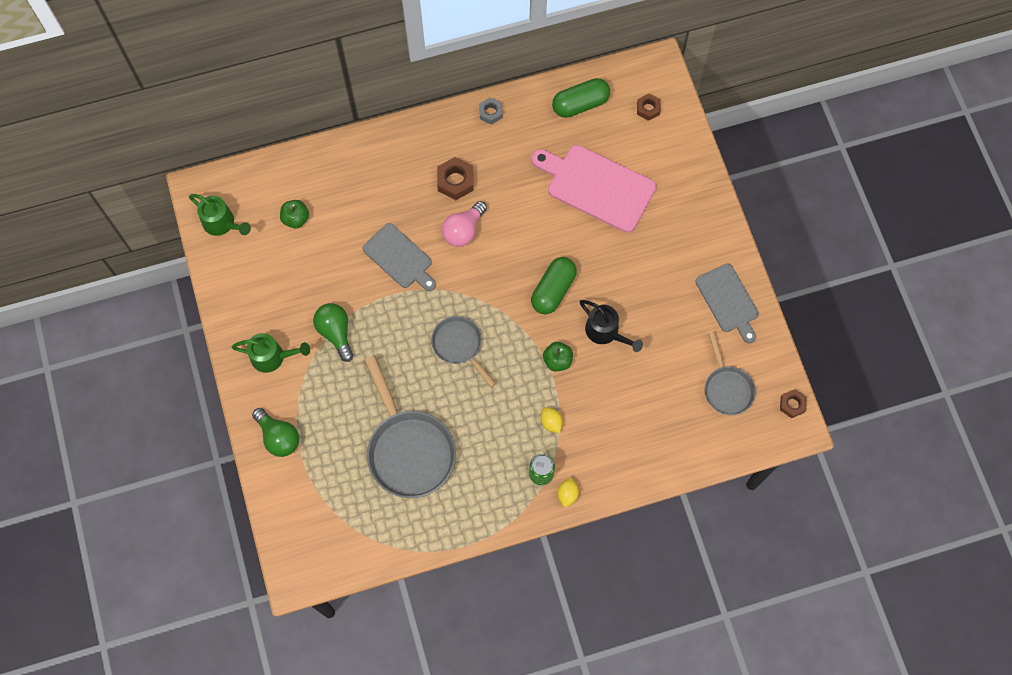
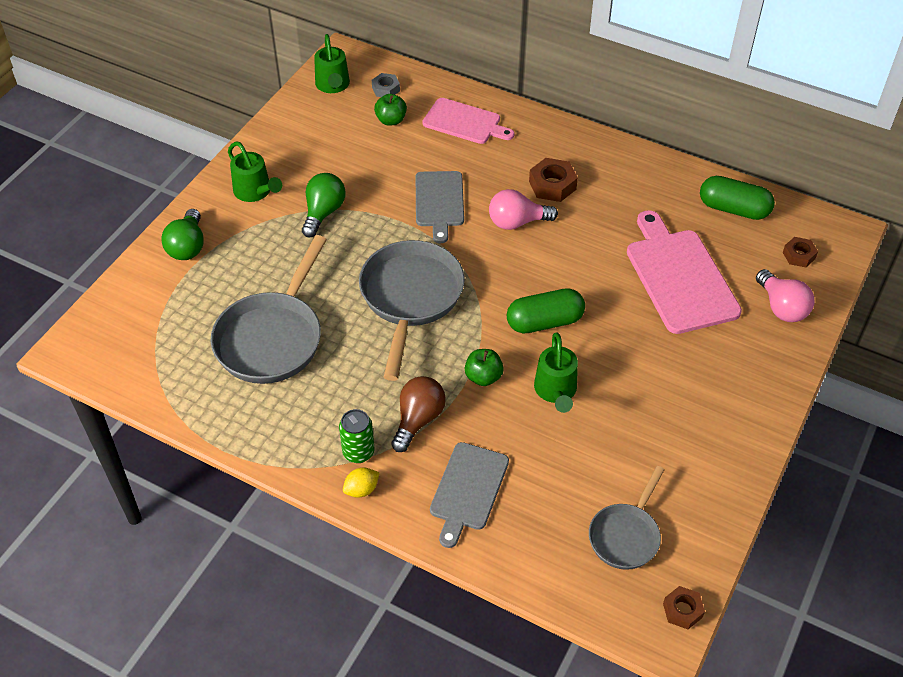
camera: 45 degrees right, 20 degrees down
(346, 177) = (465, 122): none -> pink cutting board
(459, 346) = (410, 298): grey pan -> grey pan, size x1.72
(490, 113) = (641, 161): grey nut -> grey nut (386, 89)
(551, 422) = (418, 420): yellow lemon -> brown light bulb
(606, 332) = (556, 392): black watering can -> green watering can
(672, 158) = (781, 307): none -> pink light bulb
(728, 301) = (713, 462): grey cutting board -> grey cutting board (468, 490)

